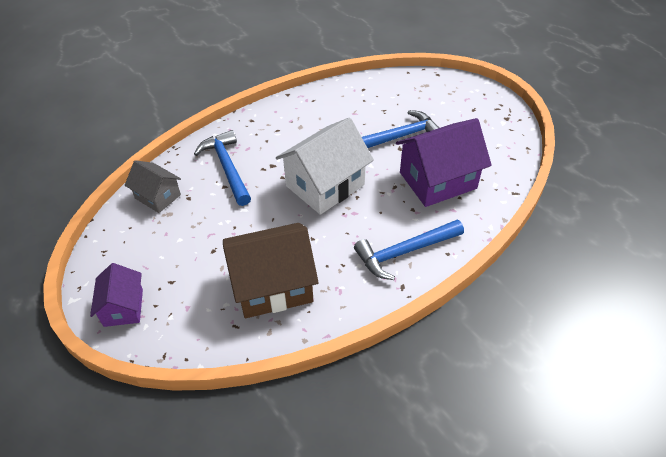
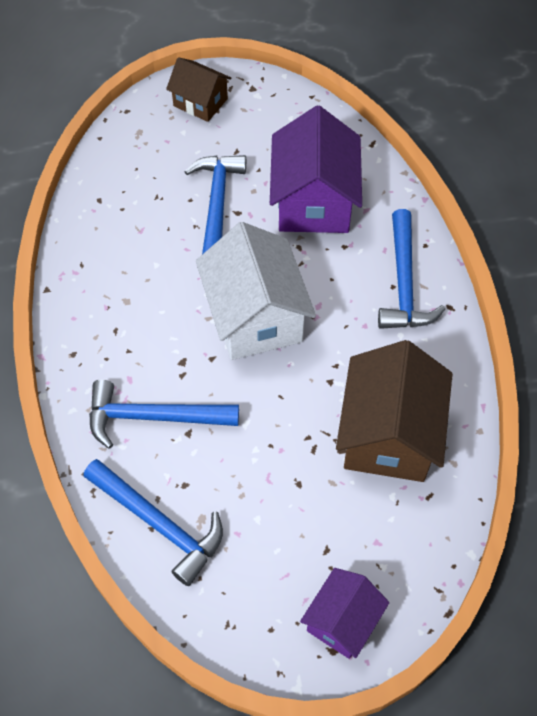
camera: 65 degrees left, 10 degrees up
(123, 307) = (342, 621): purple house -> purple house turned 75 degrees counterclockwise
(158, 196) = (159, 524): grey house -> blue hammer
(472, 100) = (200, 102): none -> brown house

